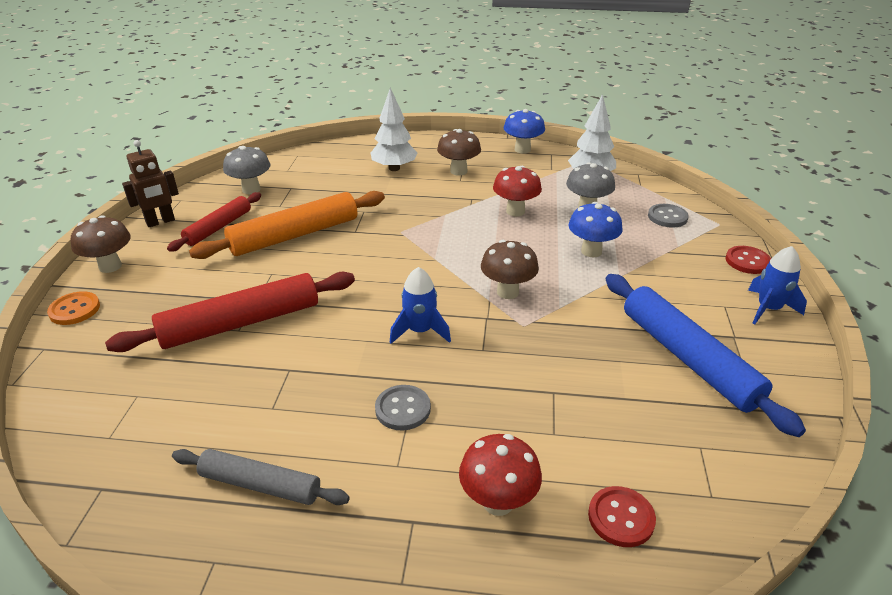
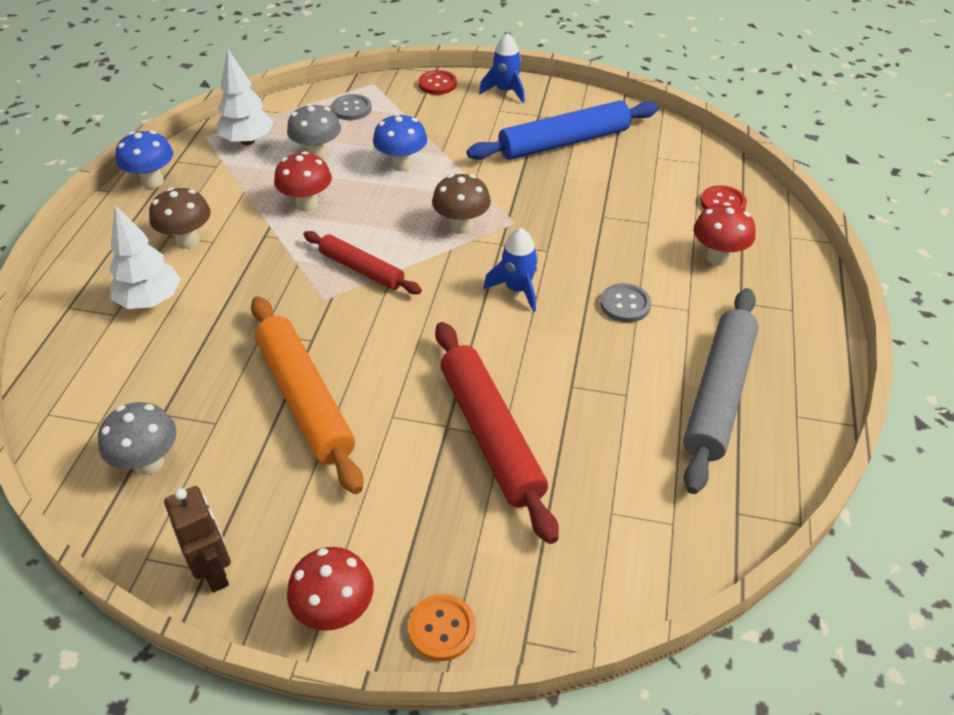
camera: 85 degrees left, 10 degrees up
(110, 266) = (335, 612): brown mushroom -> red mushroom
(218, 227) = (258, 489): red rolling pin -> red rolling pin (361, 269)
(260, 485) = (719, 394): grey rolling pin -> grey rolling pin, size x1.63

